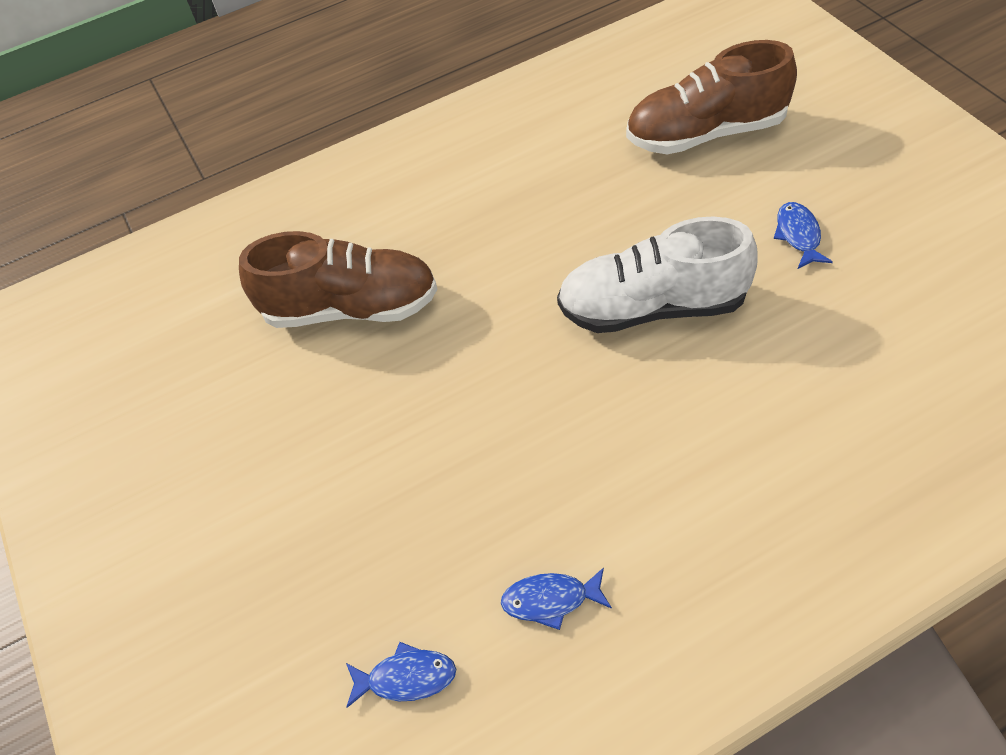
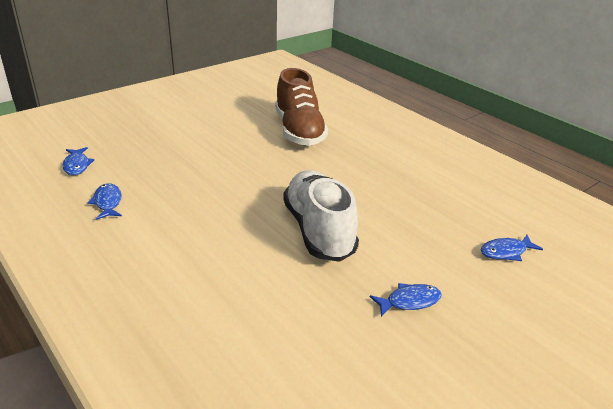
camera: 70 degrees right, 20 degrees down
(706, 133) = (506, 252): brown shoe -> blue fish

